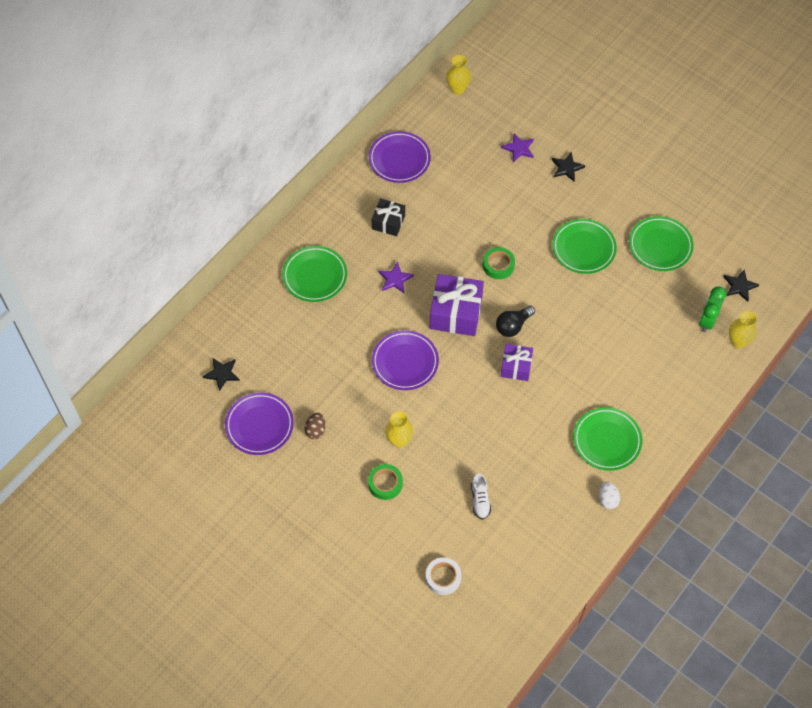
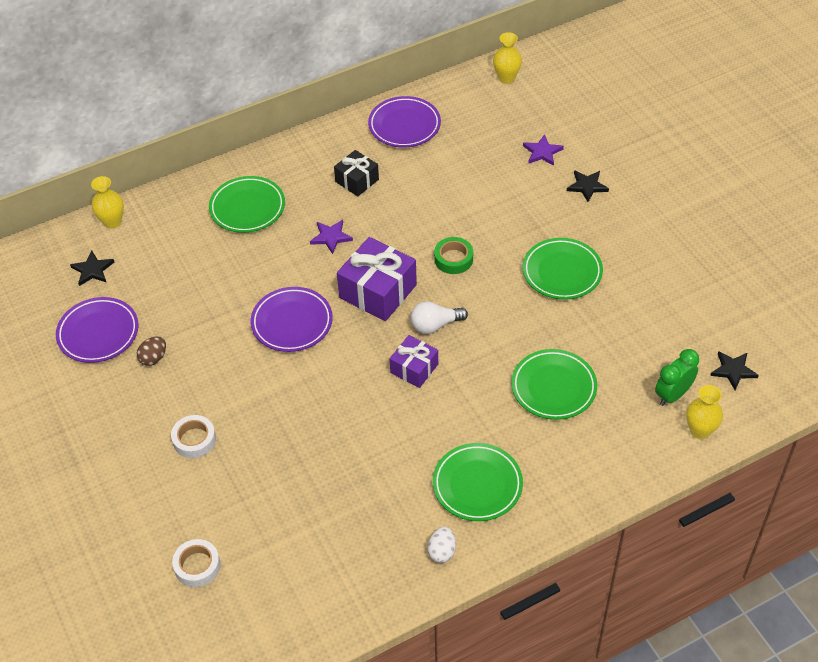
camera: 25 degrees right, 10 degrees down
(385, 483) = (194, 440): green tape -> white tape
(399, 440) = (237, 400): yellow vase -> yellow vase (112, 222)
(480, 500) = (290, 496): white shoe -> none
(513, 326) = (435, 325): black light bulb -> white light bulb
(660, 246) = (655, 297): green plate -> green plate (553, 387)

